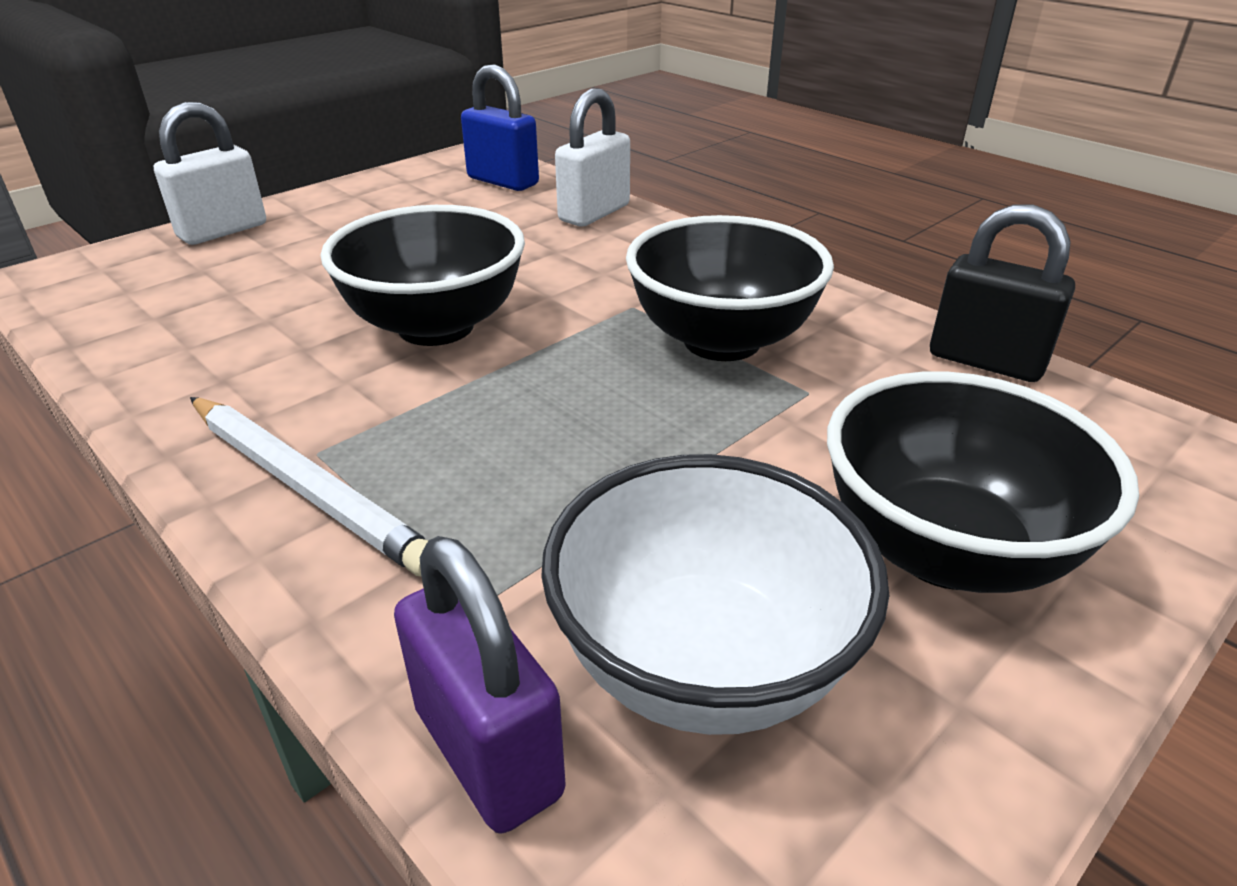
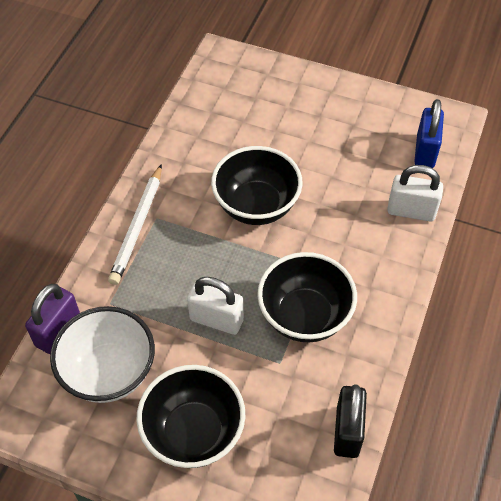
camera: 65 degrees right, 20 degrees up
(222, 231) = (292, 80): white padlock -> white padlock (216, 319)

